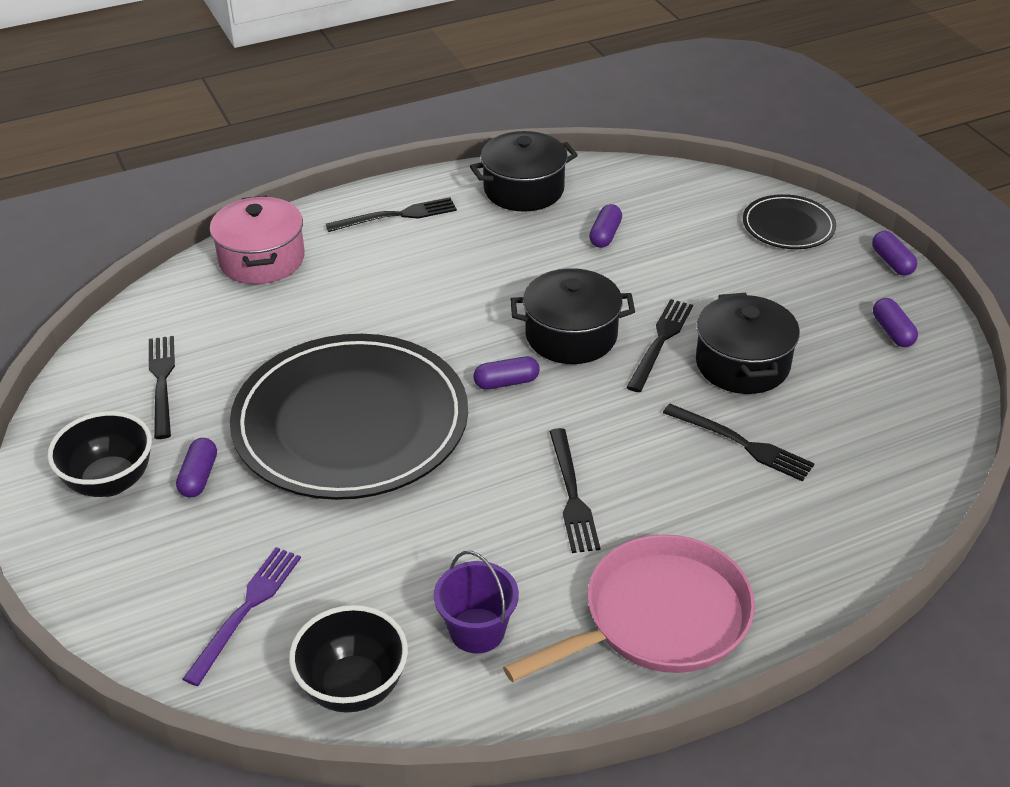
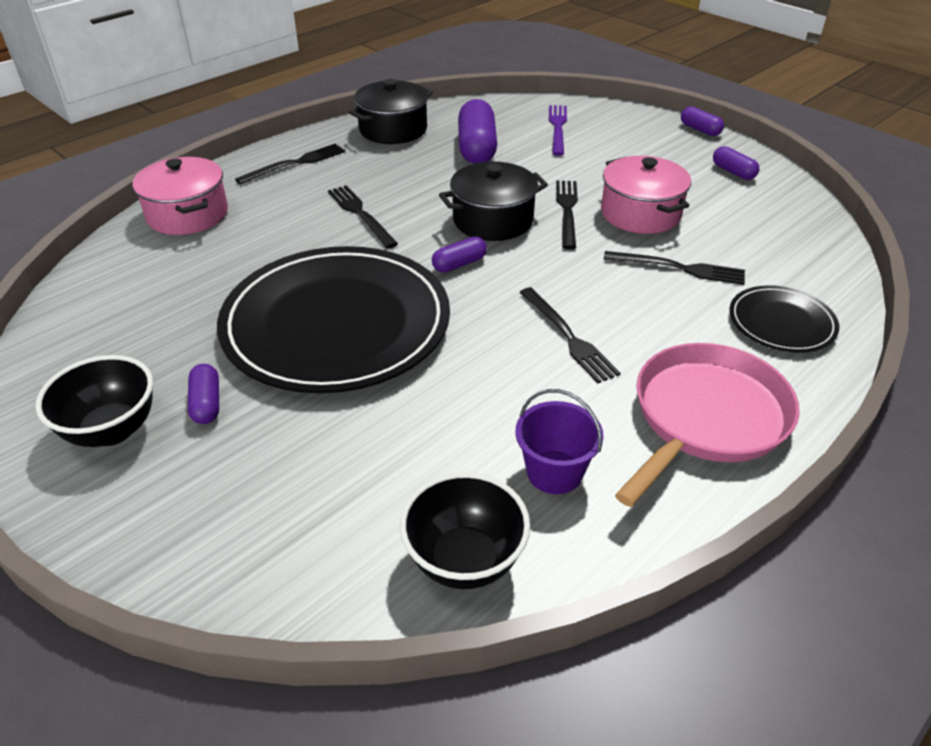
camera: 20 degrees left, 0 degrees up
(162, 382) = (131, 330): black fork -> black fork (361, 214)
(246, 610) = (315, 516): purple fork -> purple fork (558, 128)
(605, 235) = (477, 148): purple capsule -> purple capsule, size x1.89
(742, 364) = (640, 213): black pot -> pink pot
(788, 226) = (611, 120): black plate -> black plate (781, 323)

